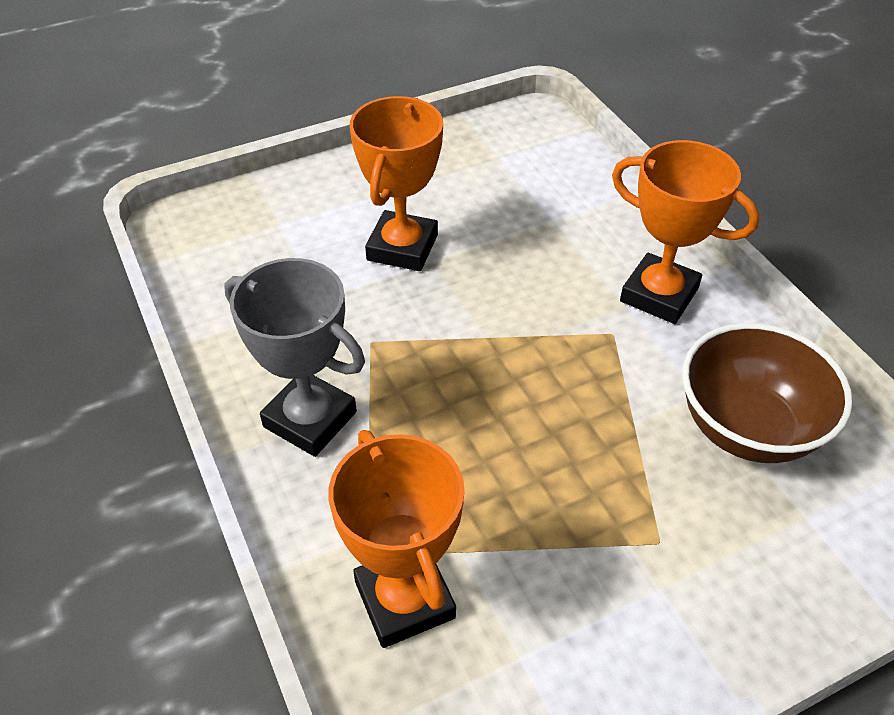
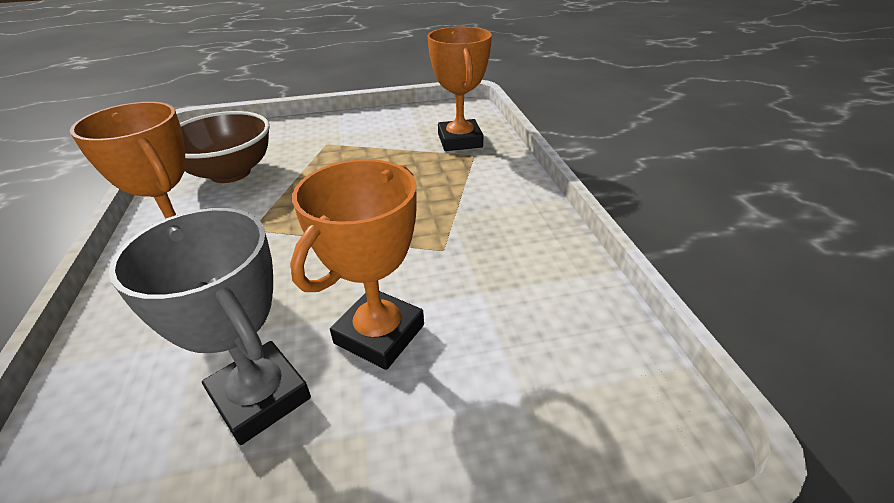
camera: 165 degrees left, 10 degrees down
(310, 419) = (499, 208): grey trophy -> grey trophy (260, 397)

